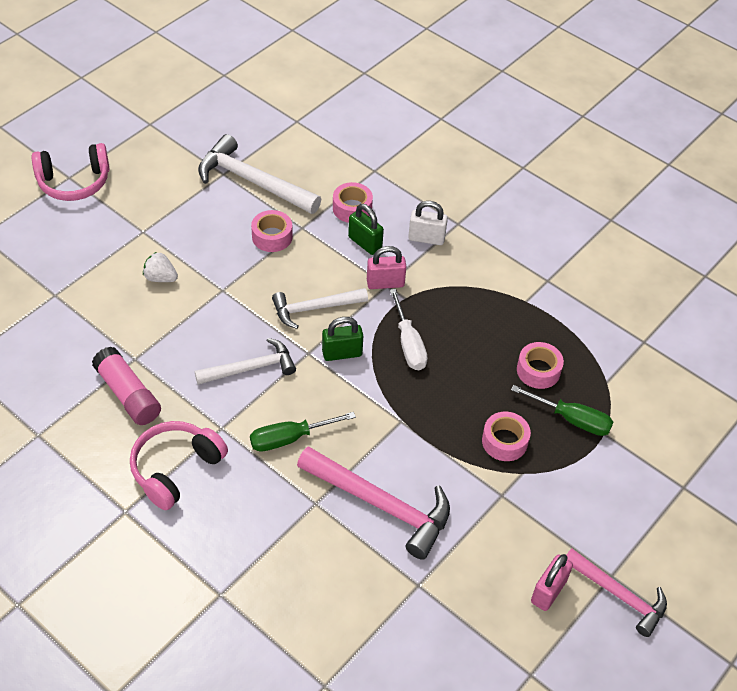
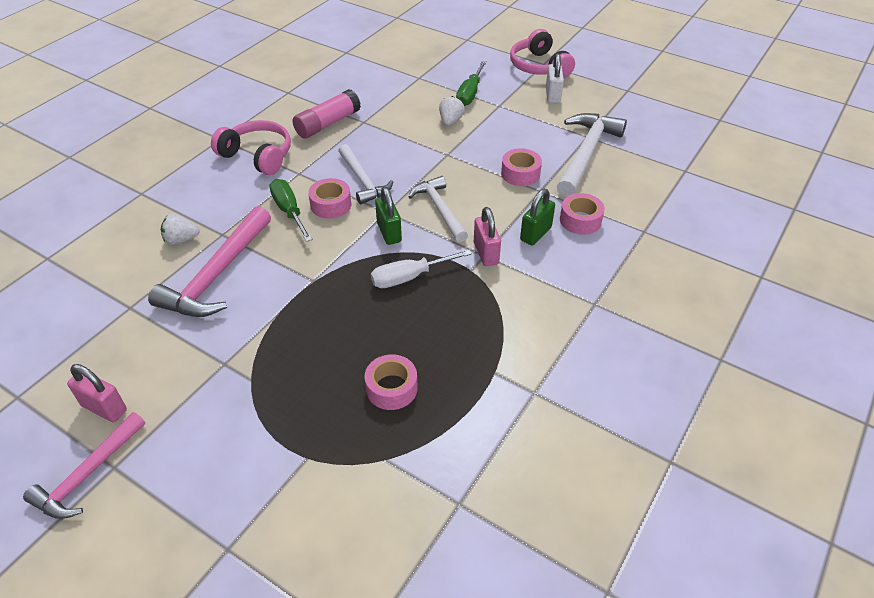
camera: 85 degrees right, 5 degrees down
(318, 543) = (181, 240): none -> white strawberry
(426, 238) = (561, 279): white padlock -> white padlock (552, 95)
(504, 441) = (291, 362): pink tape -> pink tape (331, 205)
(571, 419) = (325, 423): green screwdriver -> green screwdriver (470, 93)

